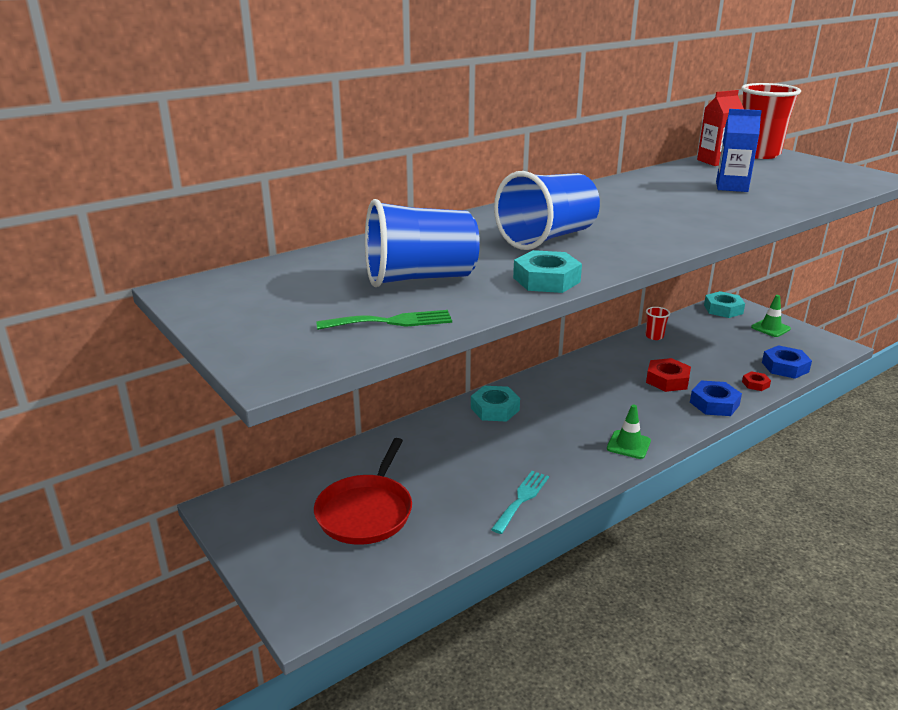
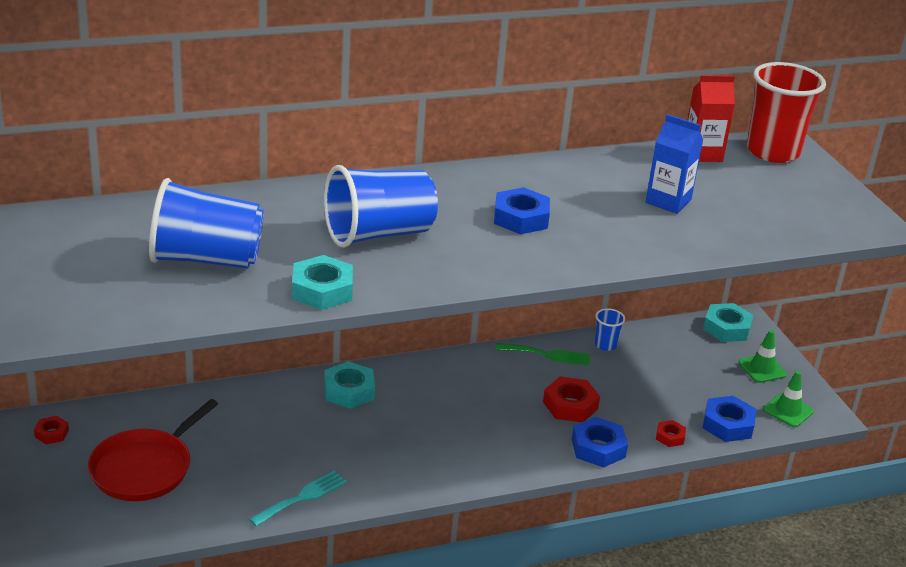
camera: 15 degrees right, 5 degrees up
(259, 504) = (51, 433): none -> red nut
(391, 322) = (138, 306): green fork -> green fork (547, 355)
(628, 445) = (459, 470): green traffic cone -> green traffic cone (788, 410)
(643, 211) = (521, 218): none -> blue nut
(654, 336) = (605, 345): red cup -> blue cup

